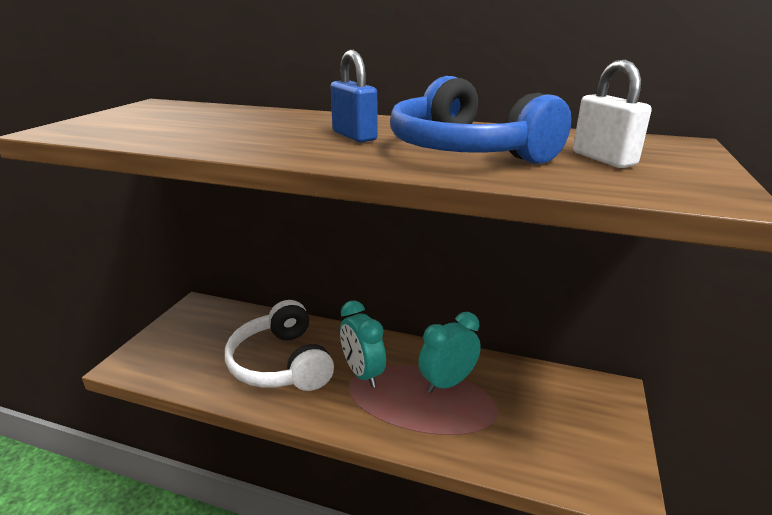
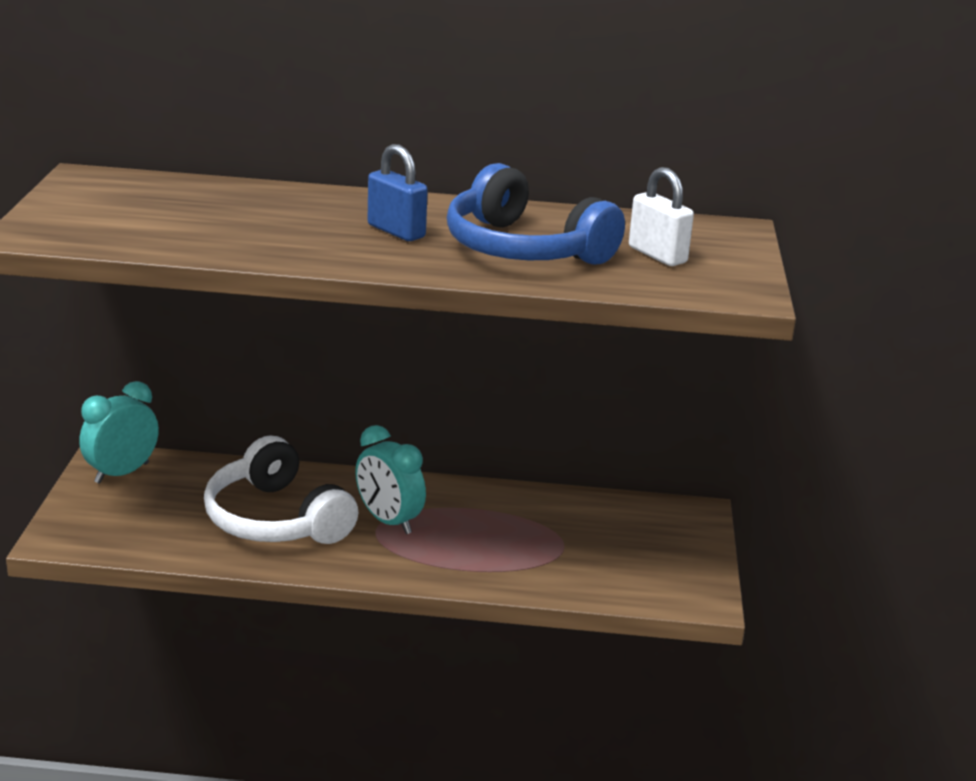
camera: 15 degrees left, 0 degrees up
(447, 383) = (499, 522): turquoise clock -> turquoise clock (122, 473)

